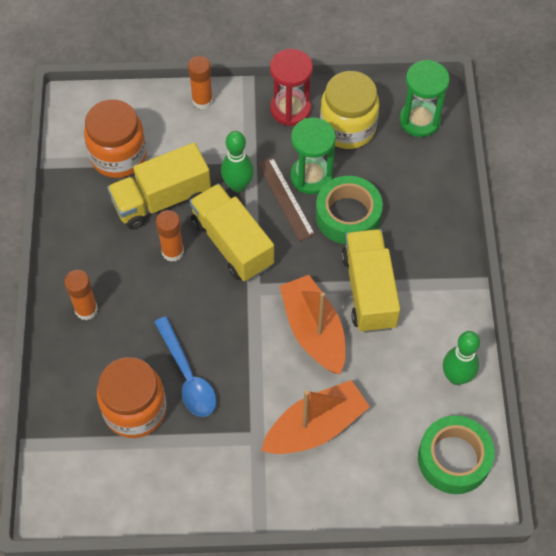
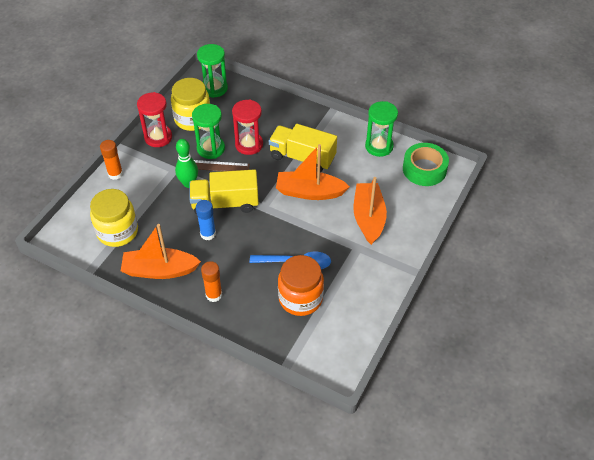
camera: 60 degrees left, 10 degrees down
(89, 232) = (160, 270): none -> orange boat
(118, 156) = (117, 231): orange jar -> yellow jar
(162, 199) = (167, 223): yellow truck -> none
(172, 251) = (208, 234): orange glue stick -> blue glue stick
(348, 215) = (249, 145): green tape -> red hourglass
(456, 377) = (379, 146): green bowling pin -> green hourglass

